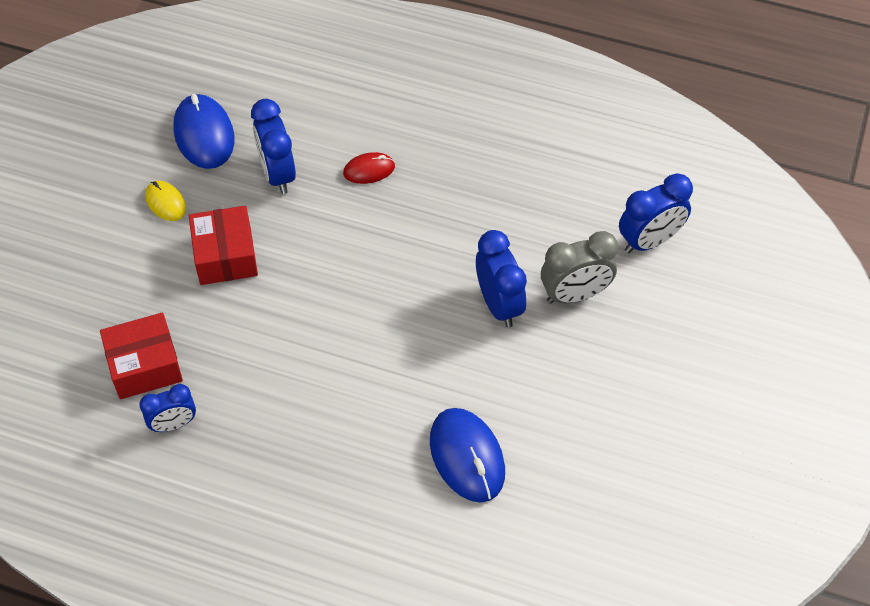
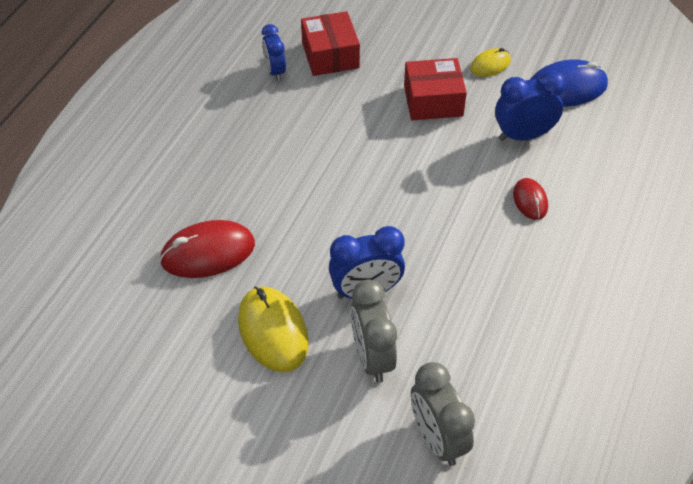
camera: 95 degrees right, 5 degrees down
(467, 456) = (208, 253): blue mouse -> red mouse
(558, 381) = (273, 331): none -> yellow mouse
(649, 241) = (437, 439): blue clock -> grey clock

